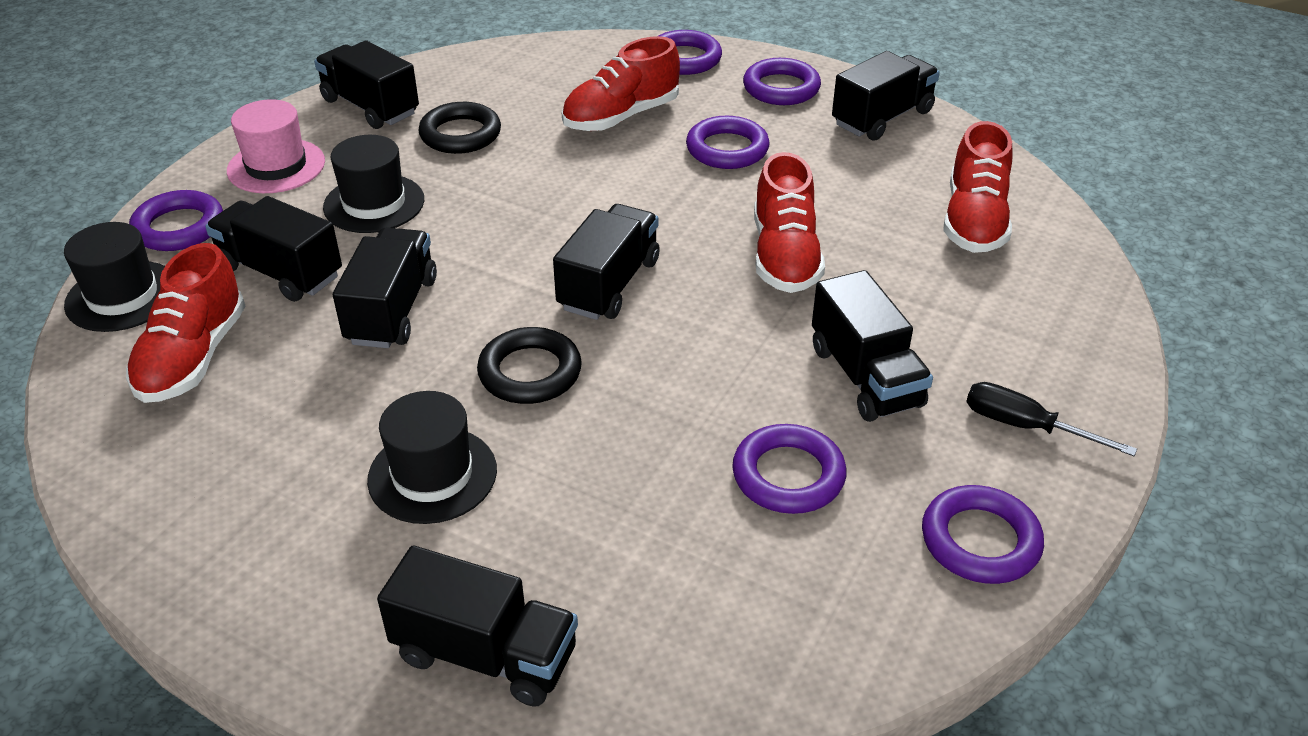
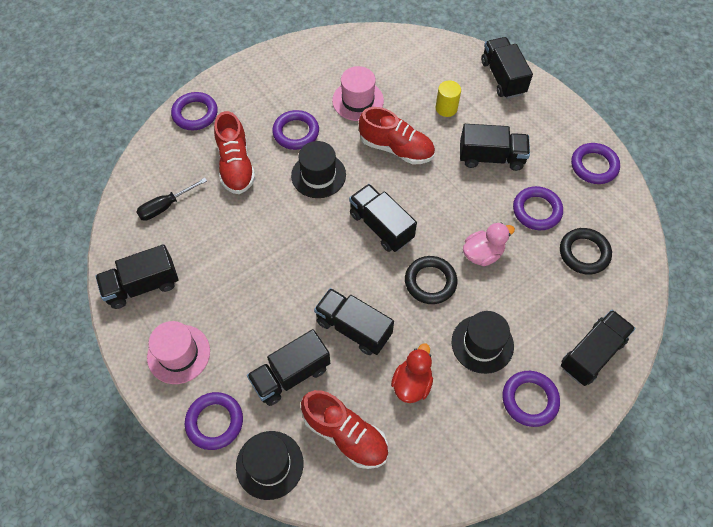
camera: 65 degrees left, 20 degrees up
(313, 405) = (412, 383): none -> red duck
(374, 203) = (250, 311): black hat -> black hat (318, 175)
(460, 134) = (204, 247): black ring -> black ring (584, 253)
(632, 423) = (482, 254): none -> pink duck
(781, 88) = (254, 86): purple ring -> purple ring (529, 400)
(848, 188) = (358, 100): none -> pink hat
(882, 118) = (308, 59): black truck -> black truck (502, 77)
(928, 289) = (446, 108): none -> yellow cylinder
(974, 221) = (408, 68): red shoe -> none
(1025, 426) = (542, 121): black screwdriver -> black screwdriver (165, 206)

